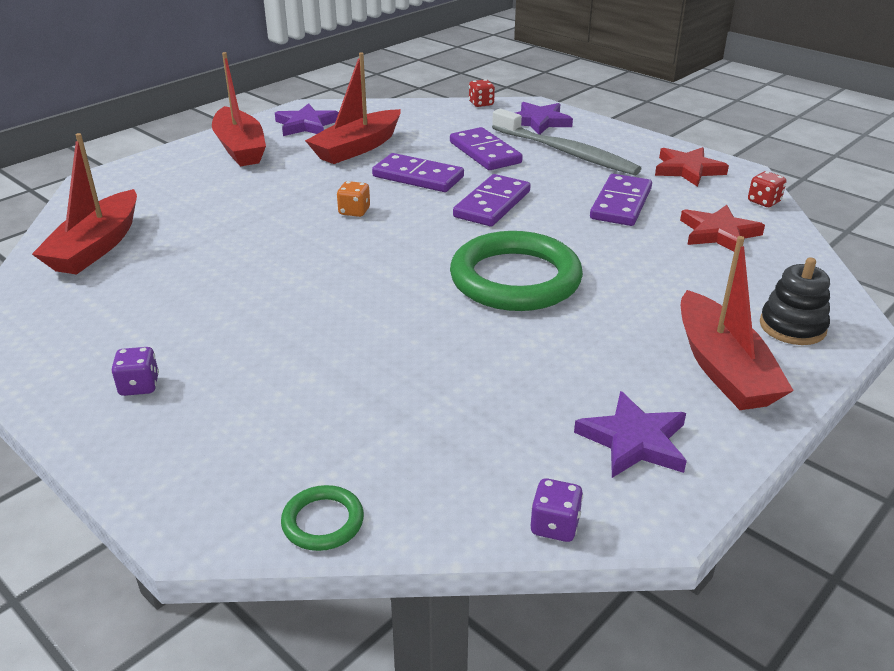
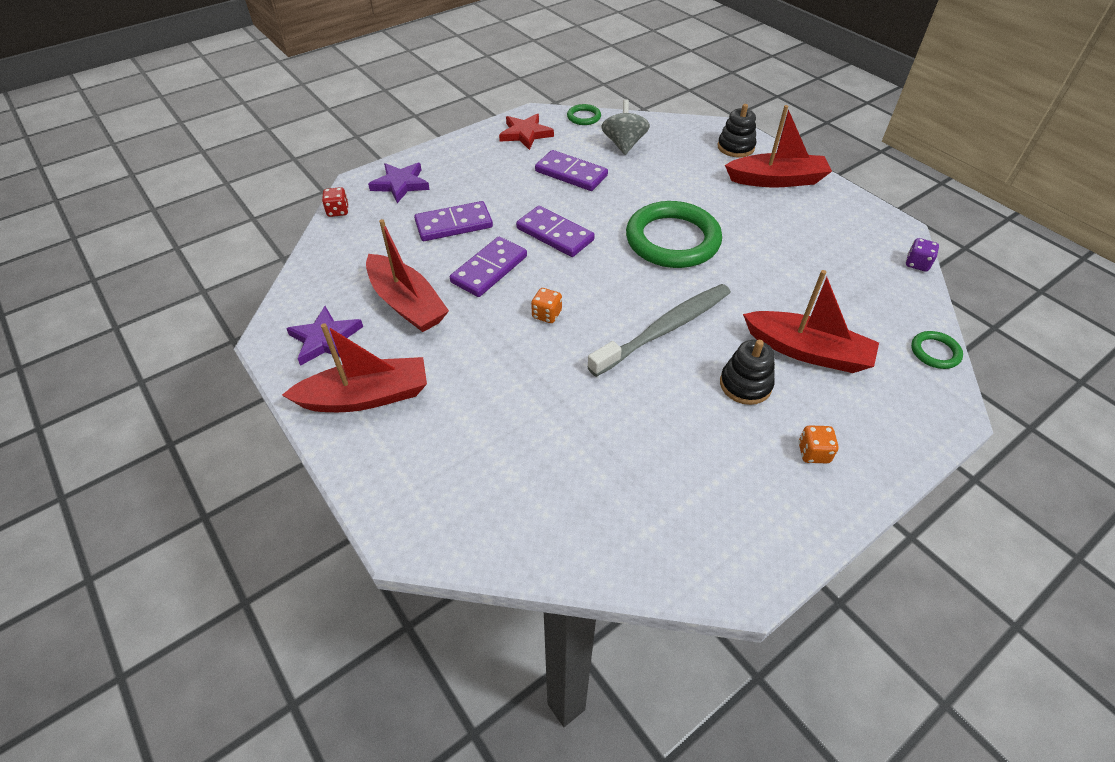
camera: 80 degrees left, 15 degrees up
(96, 246) = (577, 512): red boat -> red boat (807, 351)
(139, 386) = (813, 453): purple dice -> orange dice
(252, 337) = (745, 384): none -> black stacking toy
(565, 152) = (471, 182): grey toothbrush -> grey toothbrush (664, 329)
(634, 441) = (845, 224): purple star -> none
(718, 233) = (624, 144): red star -> grey spinning top
(764, 202) = (584, 117): red dice -> green ring

